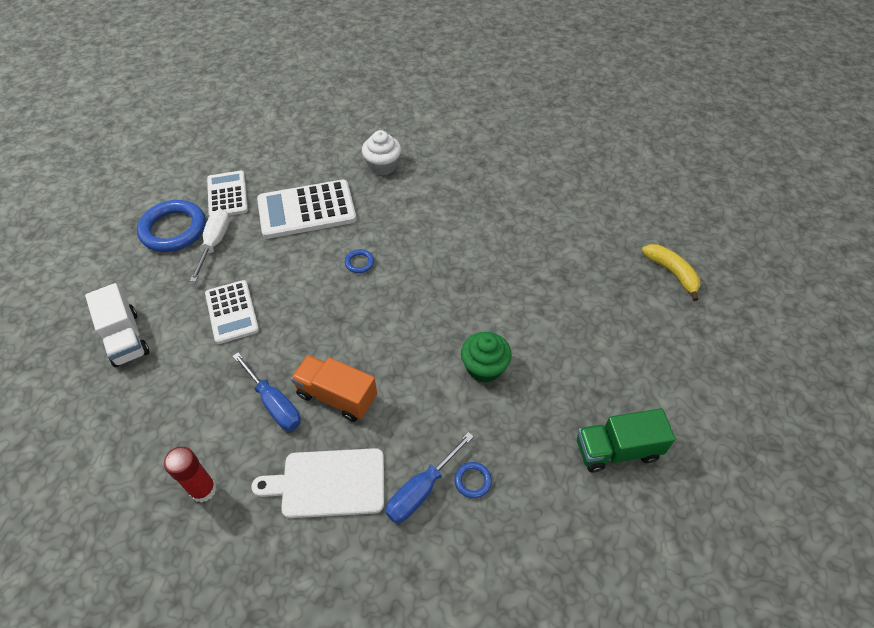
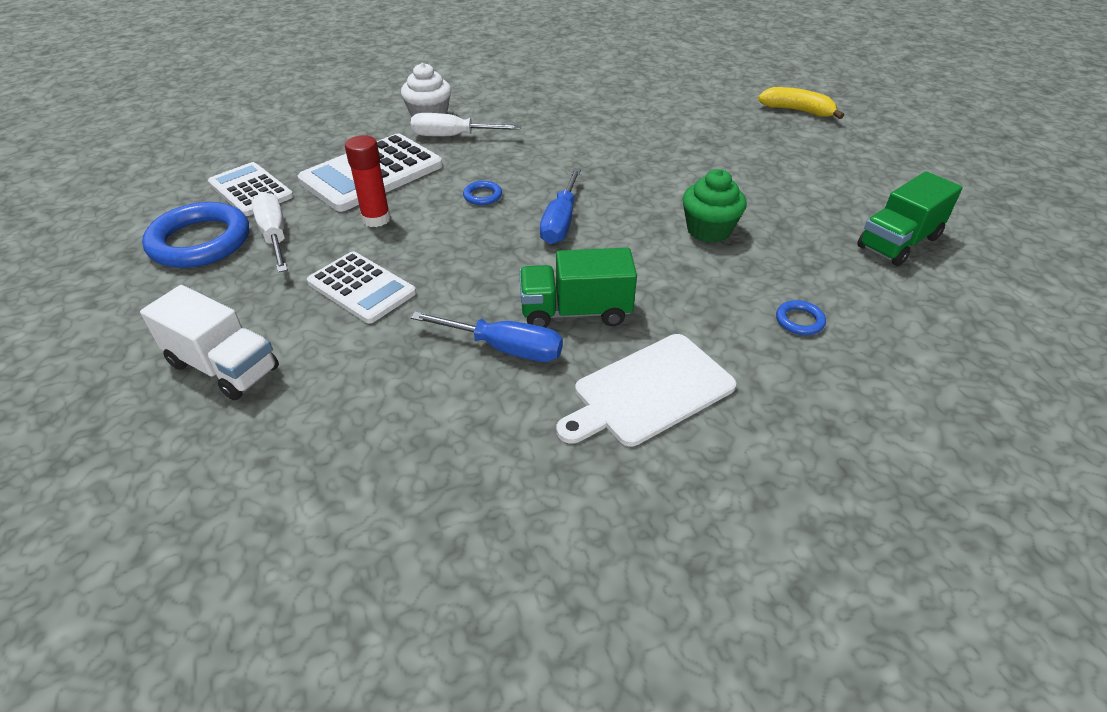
camera: 30 degrees left, 10 degrees down
(203, 489) = (494, 470): red glue stick -> red glue stick (376, 219)
(337, 396) = (575, 312): orange truck -> green truck
(384, 194) = (453, 136): none -> white screwdriver
(422, 489) = (757, 350): blue screwdriver -> blue screwdriver (560, 222)

